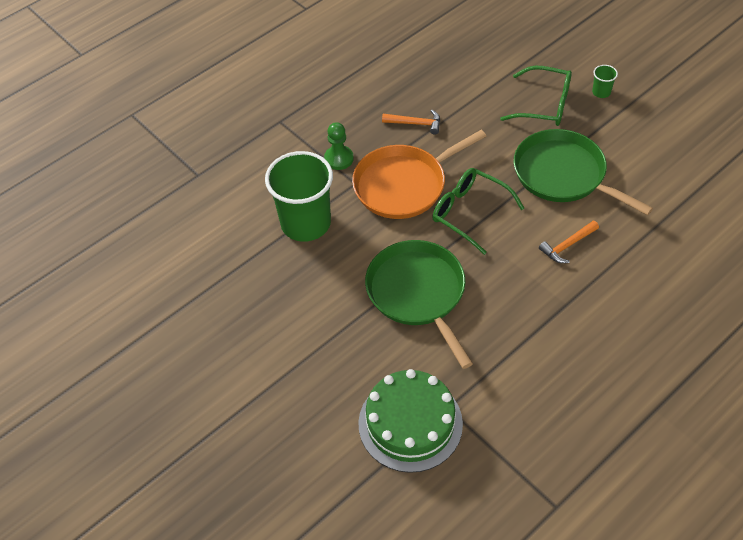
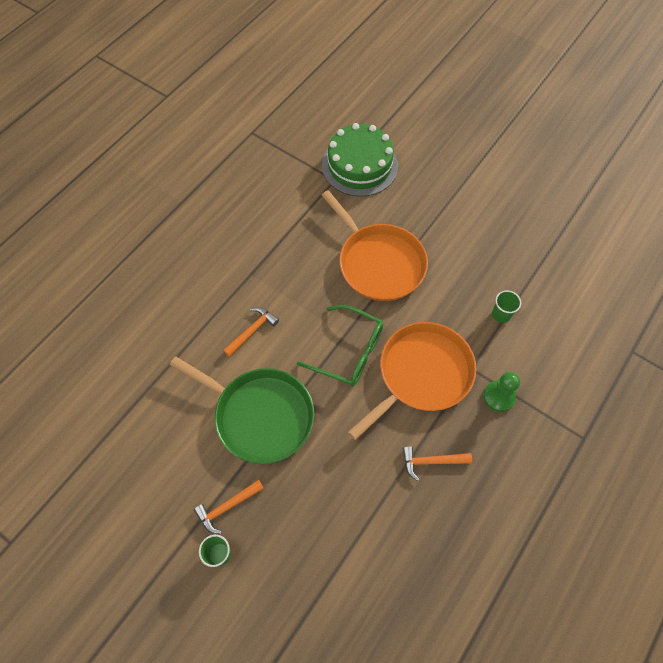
camera: 165 degrees right, 10 degrees up
(306, 223) = (501, 314): green cup -> green cup, size x0.40
(418, 293) = (378, 263): green pan -> orange pan
(545, 105) = (287, 519): green glasses -> none
(595, 118) = (227, 507): none -> orange hammer

